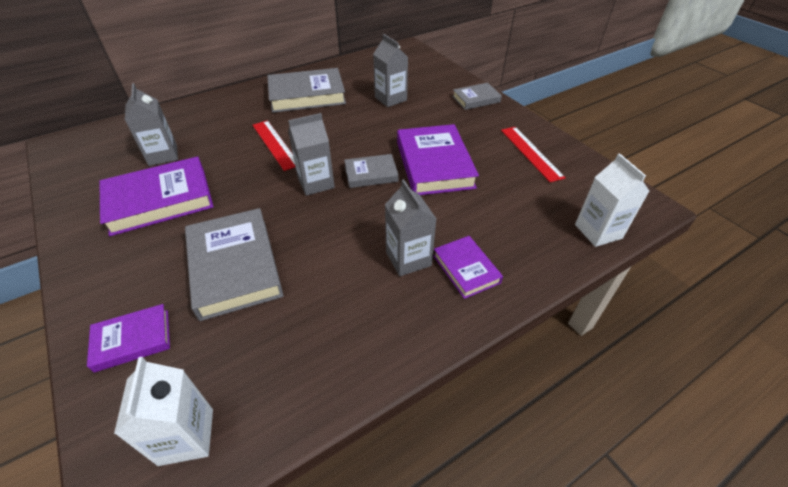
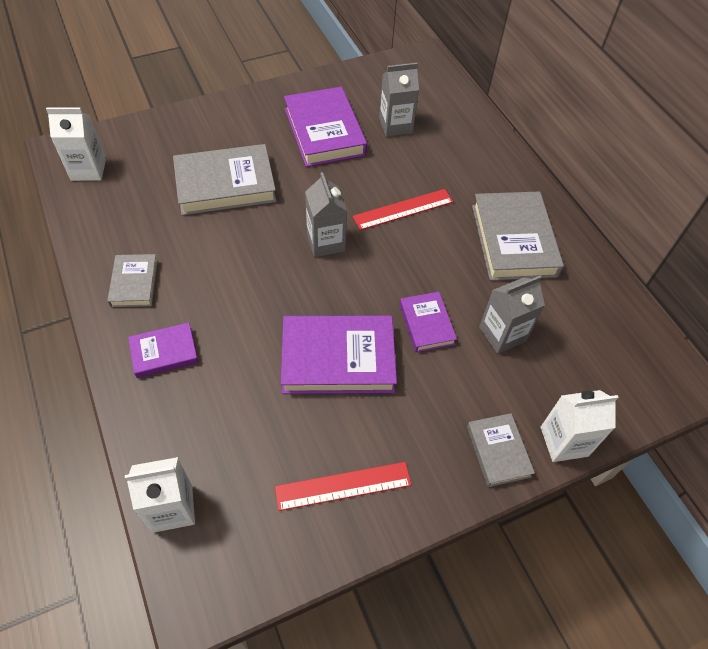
camera: 95 degrees right, 10 degrees up
(132, 340) = (173, 136): purple book -> purple book (426, 324)
(371, 174) = (331, 292): grey book -> grey book (134, 283)
(408, 259) = (193, 307): grey carton -> none
(459, 80) = (564, 441): none -> white carton

